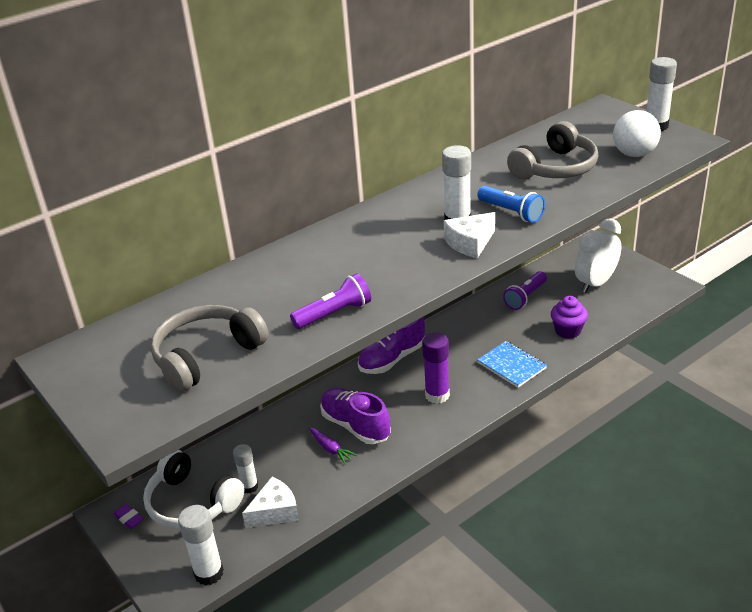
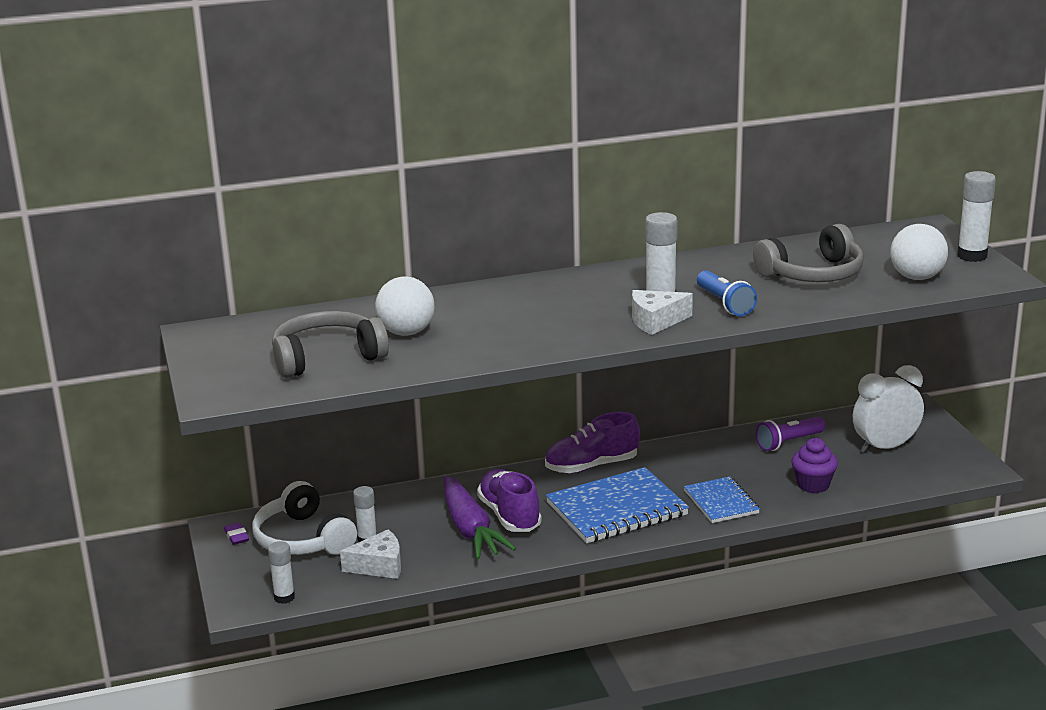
camera: 20 degrees right, 10 degrees down
(209, 573) = (284, 597): white glue stick -> white glue stick, size x0.66
(263, 308) = (406, 332): none -> white ball
(331, 449) = (470, 529): purple carrot -> purple carrot, size x2.12
(334, 313) = (470, 350): purple flashlight -> none
(437, 395) = (617, 509): purple glue stick -> blue notebook

